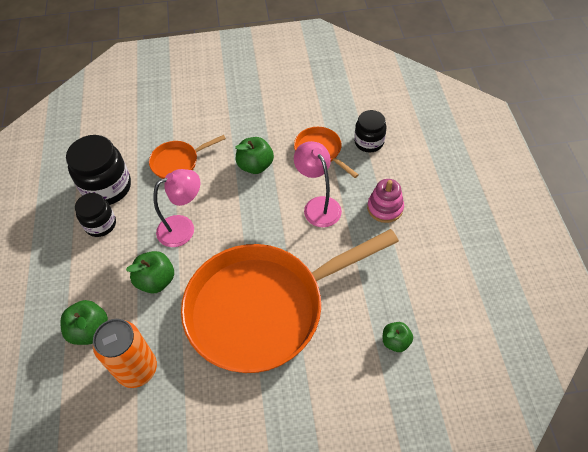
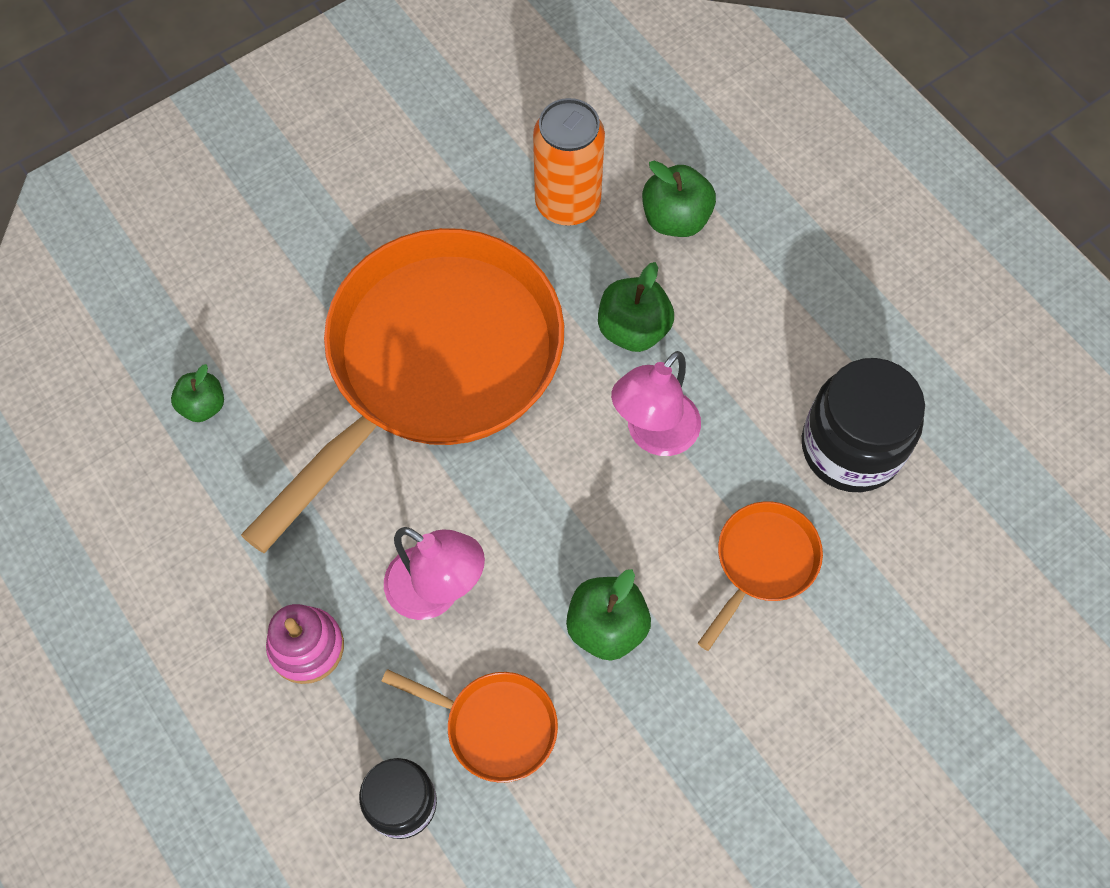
camera: 150 degrees right, 10 degrees up
(100, 224) = (801, 376): black jar -> none

